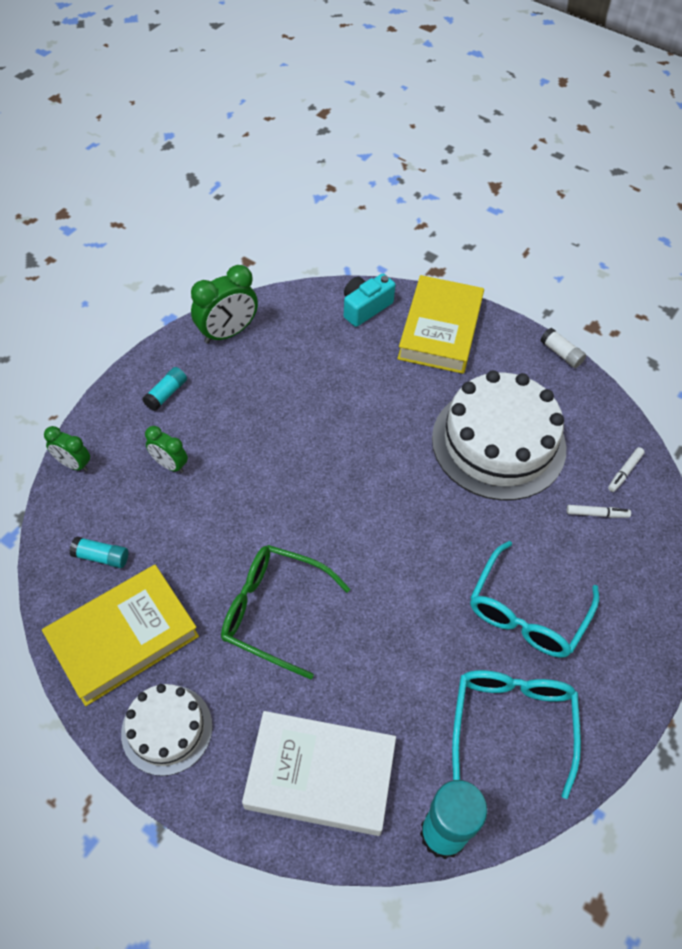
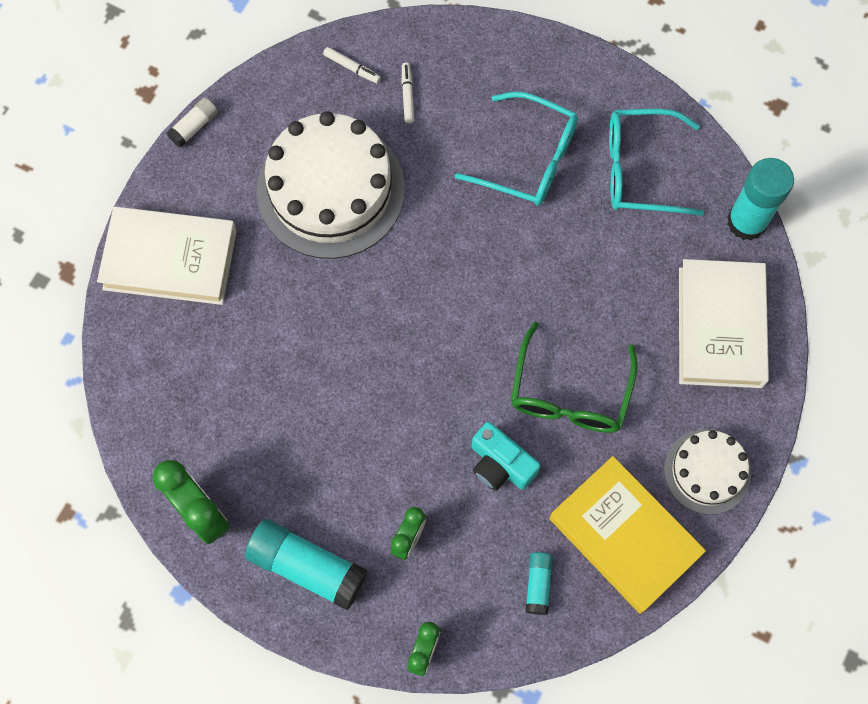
camera: 95 degrees left, 15 degrees up
(166, 394) = (307, 567): turquoise glue stick -> turquoise glue stick, size x1.96
(365, 307) = (141, 350): turquoise camera -> turquoise camera (500, 464)
(440, 330) = (170, 259): yellow book -> white book

